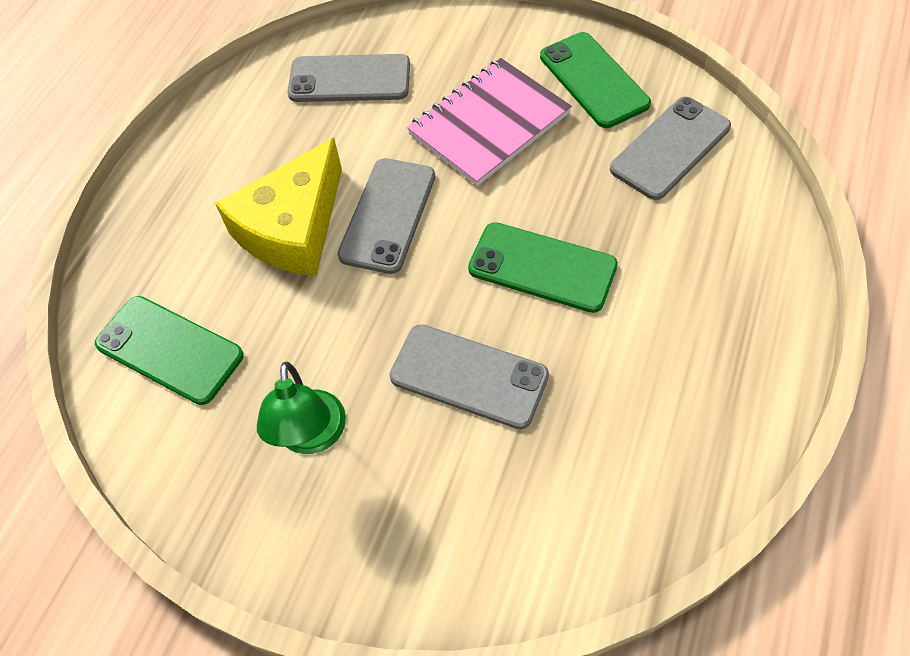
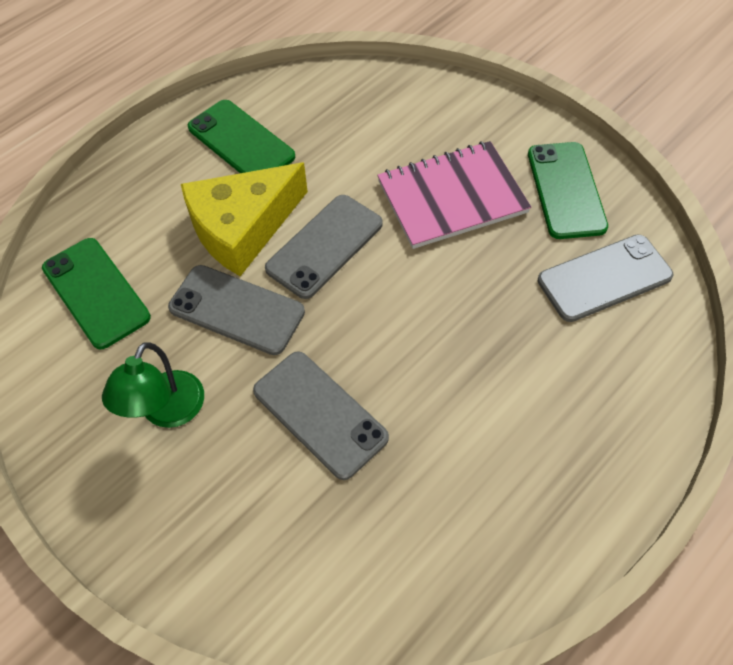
camera: 20 degrees right, 0 degrees up
(349, 79) = (353, 115): grey phone -> grey phone (236, 310)
(542, 267) = (432, 343): green phone -> green phone (241, 142)

